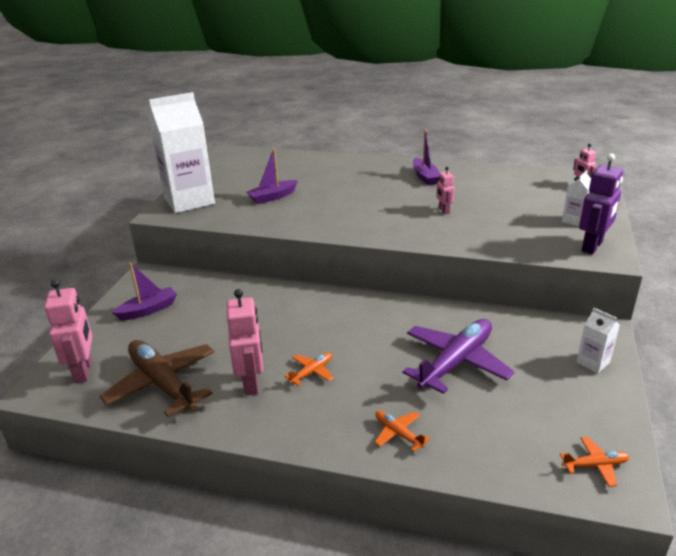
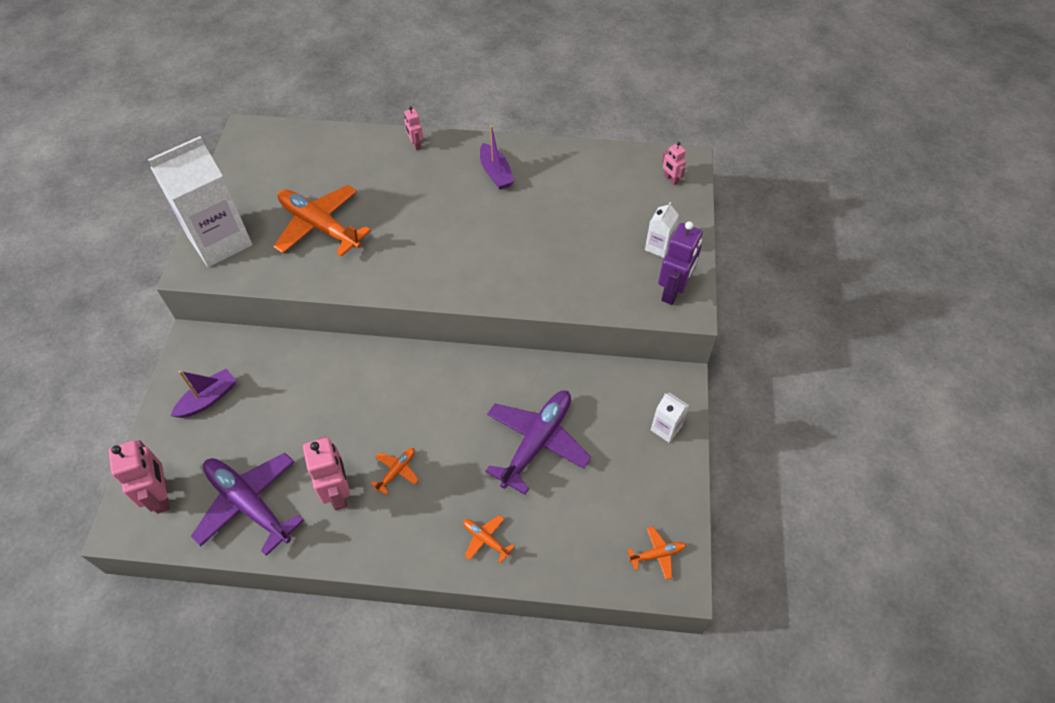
camera: 10 degrees left, 25 degrees up
(162, 384) = (249, 504): brown plane -> purple plane
(273, 197) = (320, 226): purple boat -> orange plane
(443, 210) = (518, 238): pink robot -> pink robot (416, 145)

